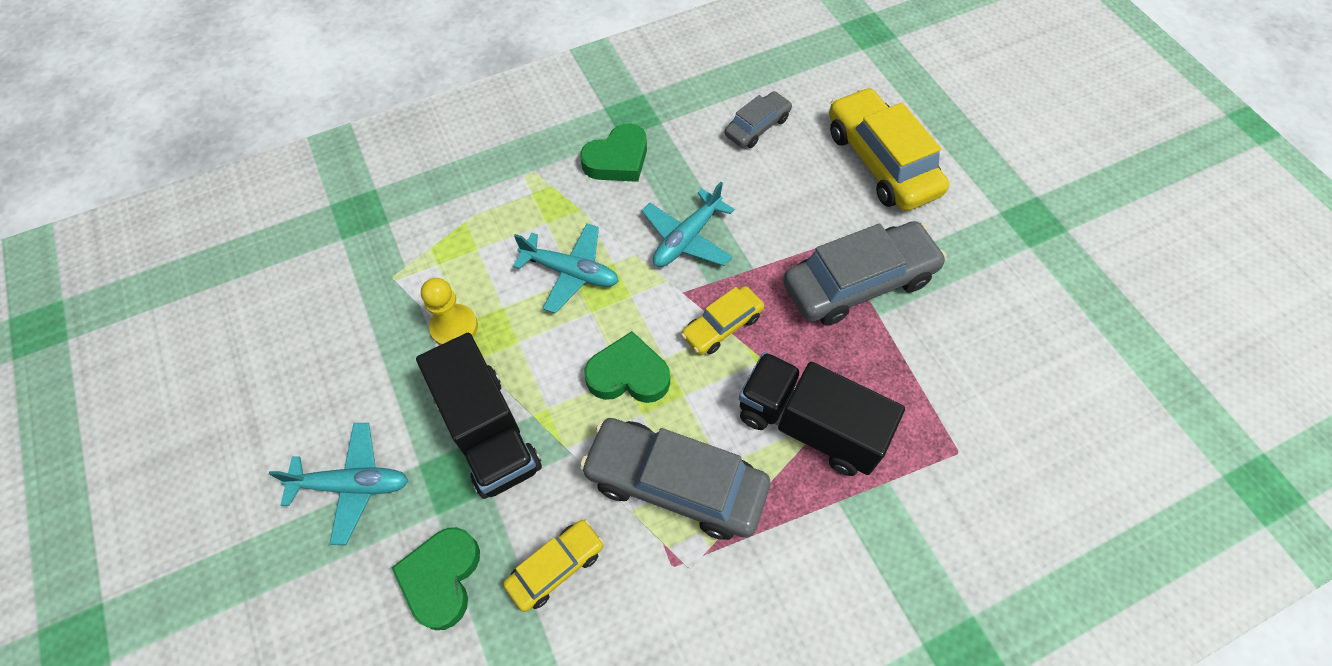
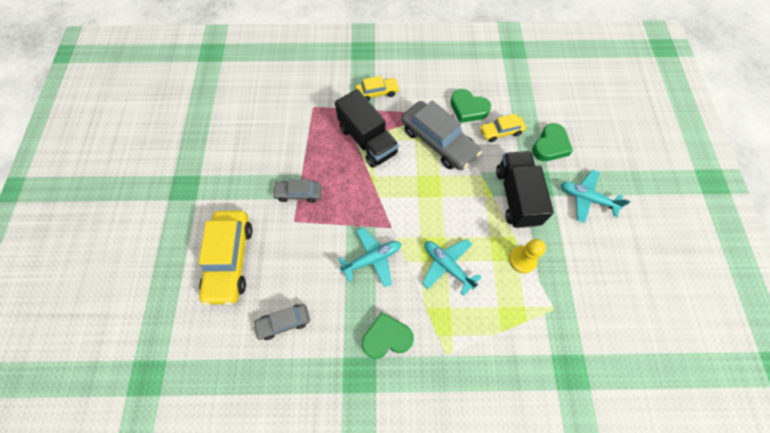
camera: 155 degrees left, 5 degrees up
(628, 375) = (439, 196): green heart -> green heart (468, 109)
(722, 326) = (381, 200): yellow car -> yellow car (377, 92)
(858, 282) = (298, 193): grey car -> grey car, size x0.54

